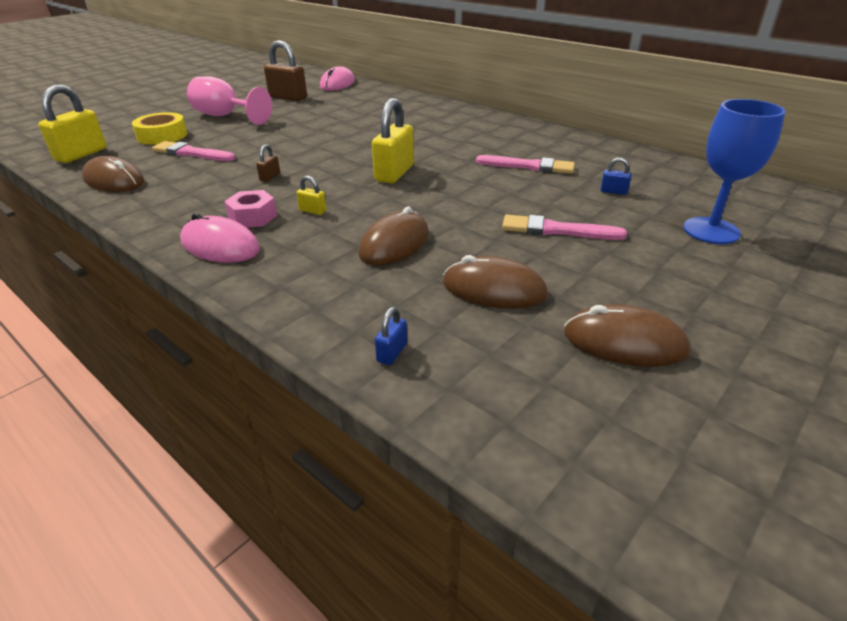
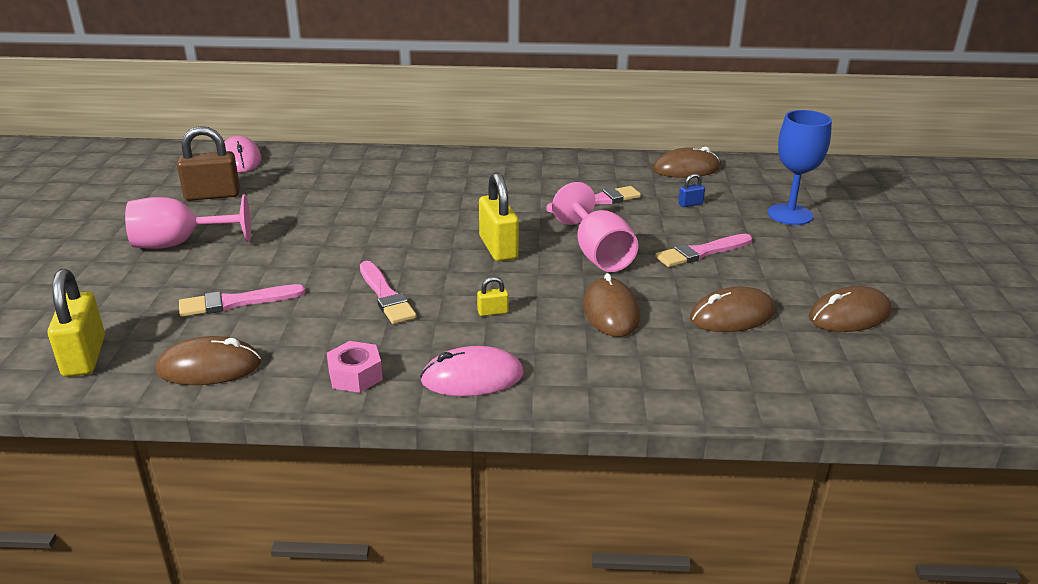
camera: 40 degrees left, 5 degrees down
(162, 136) = (147, 295): yellow tape -> none
(253, 217) = (449, 340): pink nut -> pink nut (355, 375)
(270, 177) = (386, 296): brown padlock -> pink brush
(392, 352) = (743, 389): blue padlock -> none
(461, 201) = (597, 254): none -> pink goblet
(657, 165) = (686, 169): none -> brown mouse

